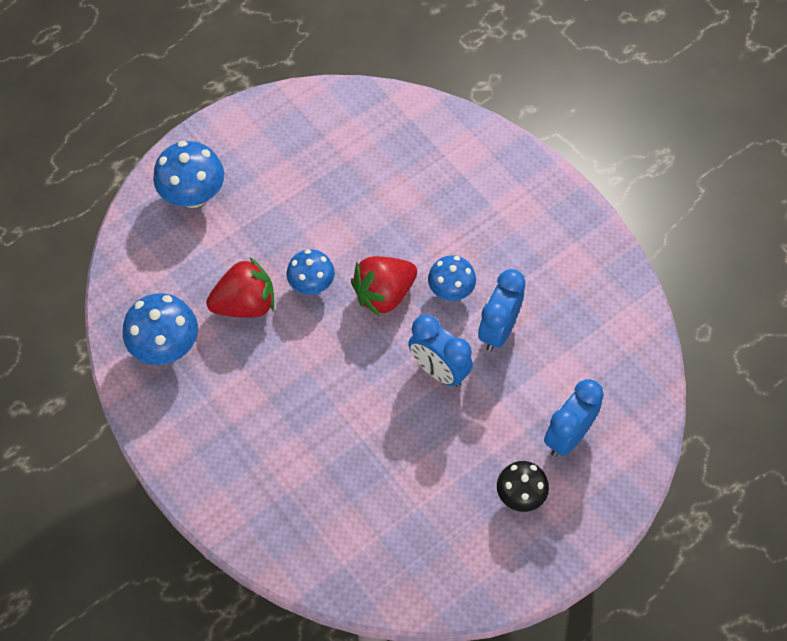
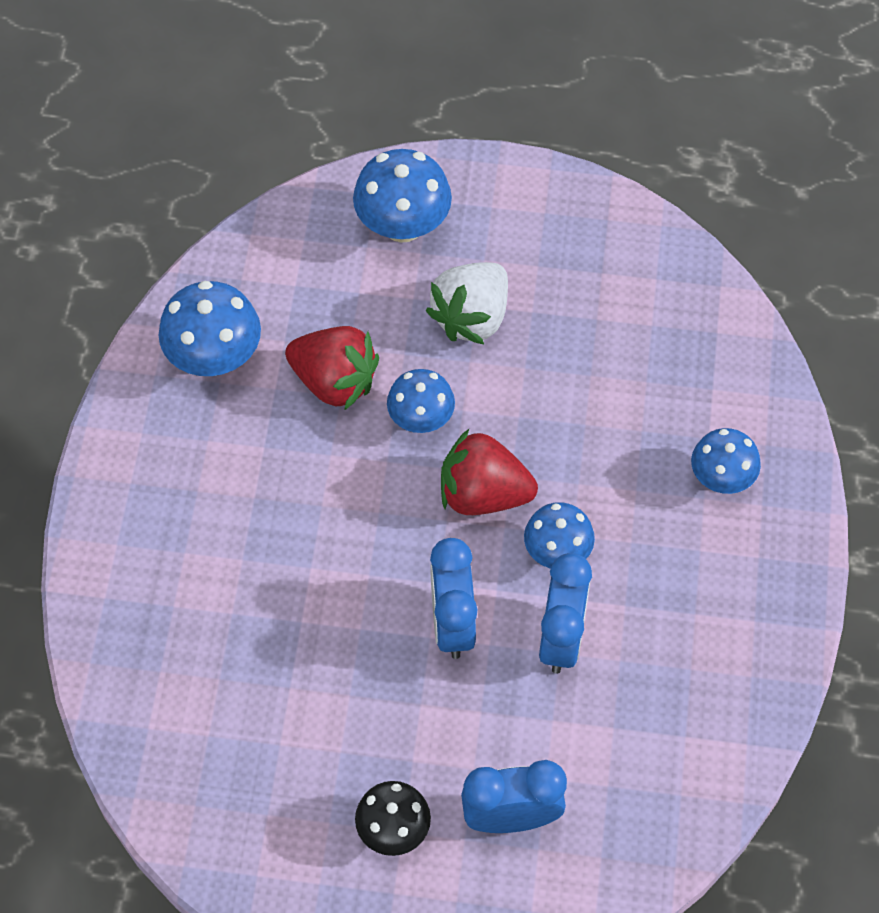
camera: 45 degrees right, 0 degrees up
(281, 212) = (471, 317): none -> white strawberry
(489, 188) = (721, 478): none -> blue mushroom
(498, 330) = (561, 638): blue clock -> blue clock turned 120 degrees clockwise

